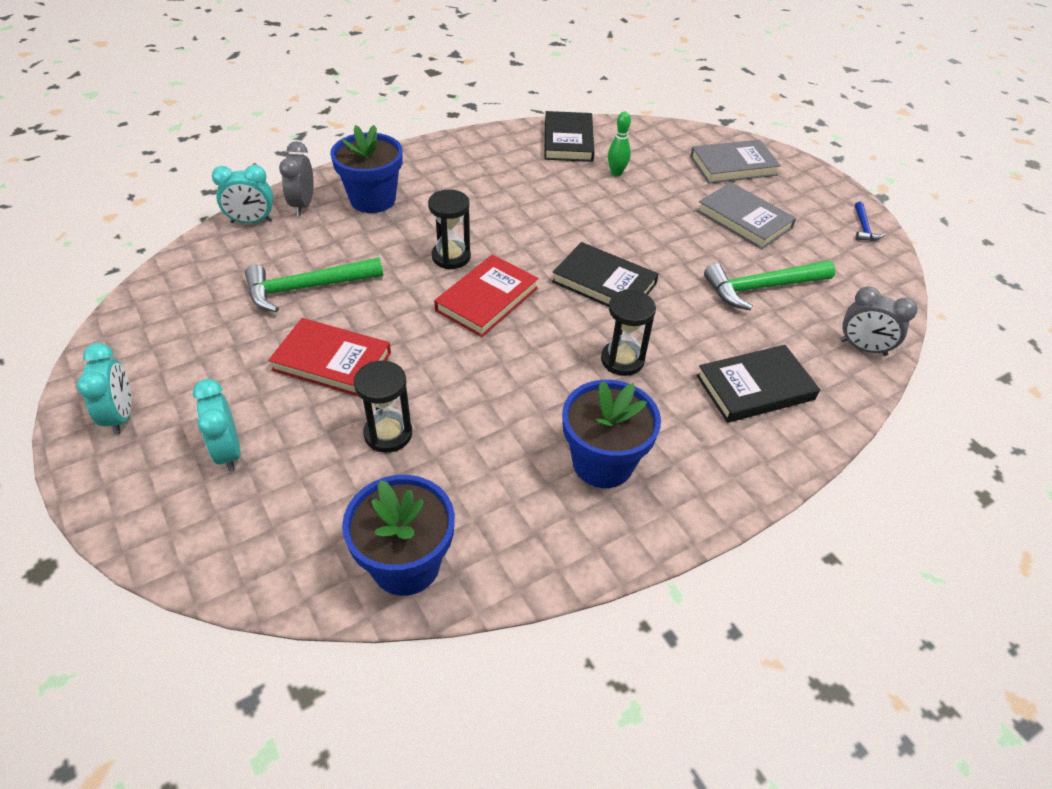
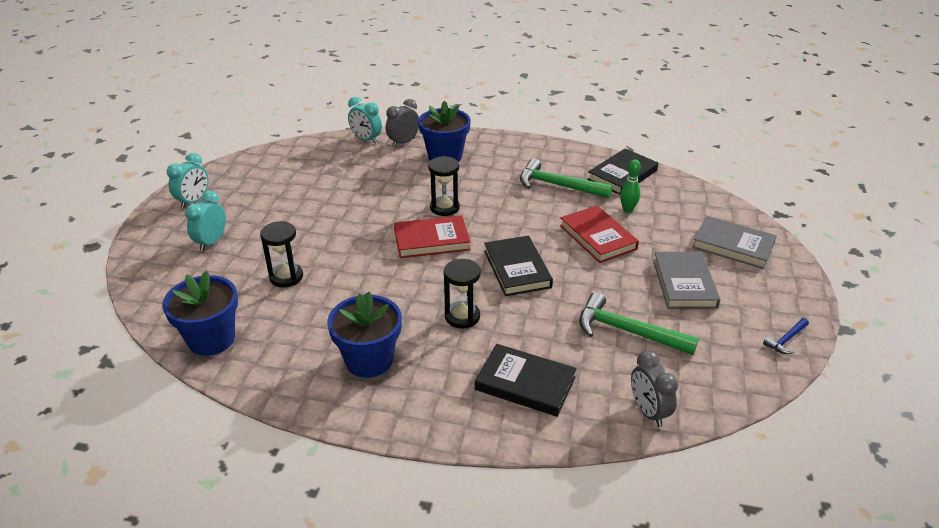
camera: 45 degrees right, 10 degrees down
(307, 288) = (347, 186): green hammer -> green hammer (558, 186)
(332, 361) = (309, 228): red book -> red book (597, 237)

